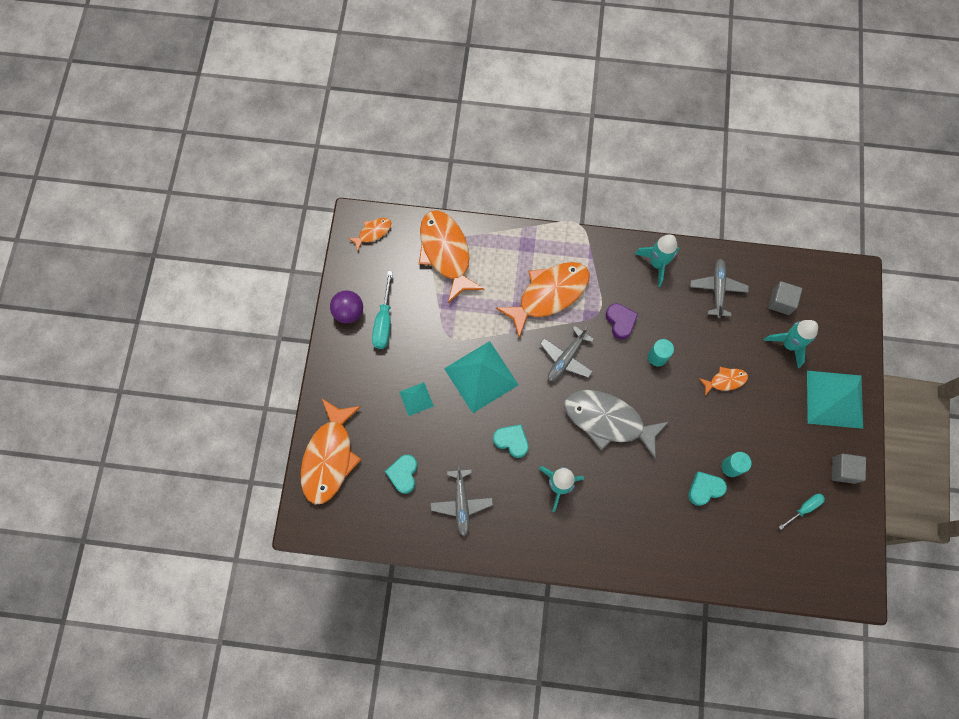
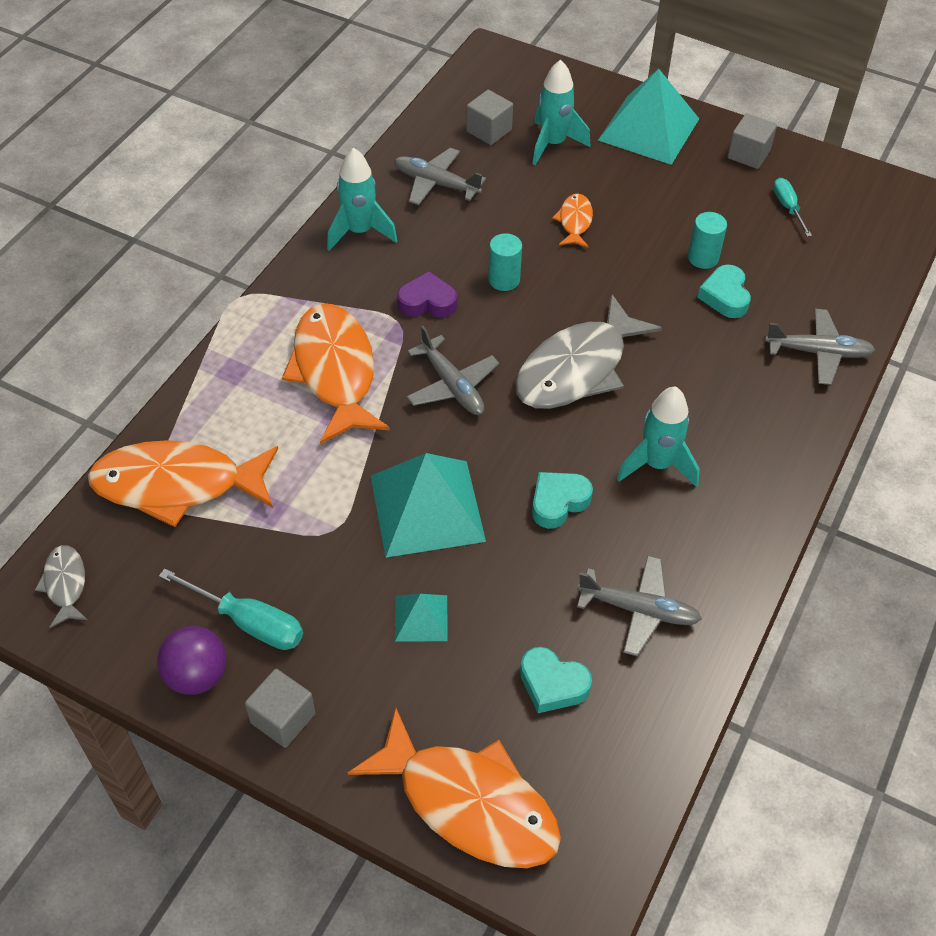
camera: 70 degrees left, 20 degrees down
(341, 359) = (283, 718): none -> grey cube
(373, 232) = (65, 584): orange fish -> grey fish
(684, 557) = (818, 352): none -> grey plane

